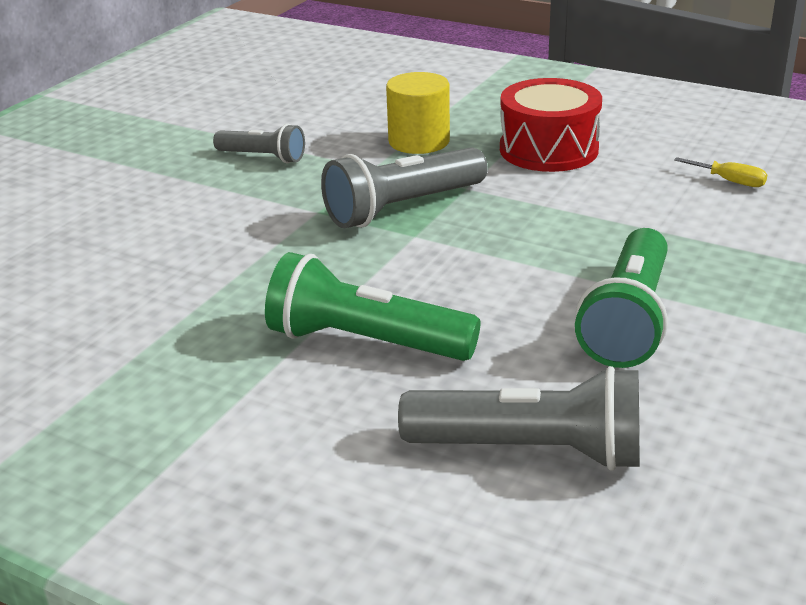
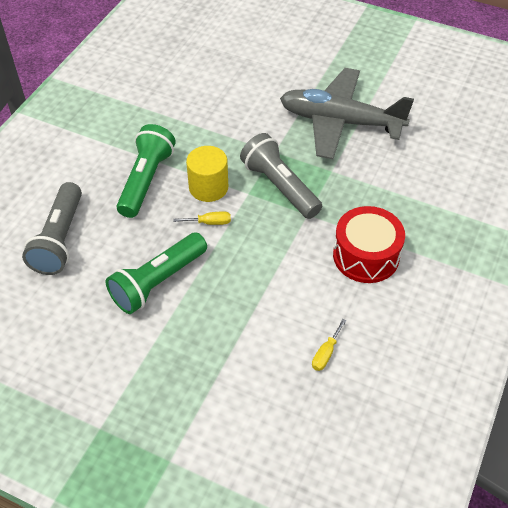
camera: 85 degrees right, 20 degrees up
(263, 157) = (340, 122): grey flashlight -> grey plane
(419, 141) = (371, 190): yellow cylinder -> yellow cylinder (208, 187)
(483, 271) = (209, 222): none -> yellow screwdriver
(628, 320) = (158, 282): green flashlight -> green flashlight turned 60 degrees counterclockwise

